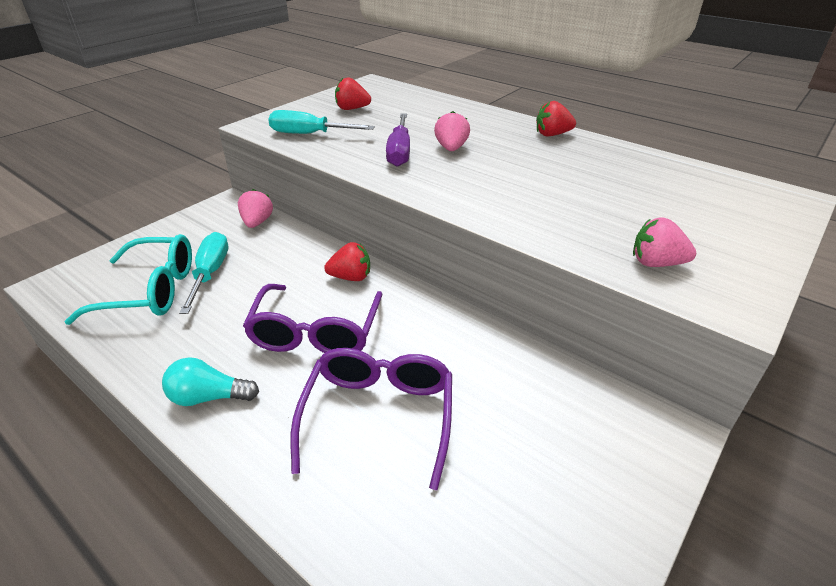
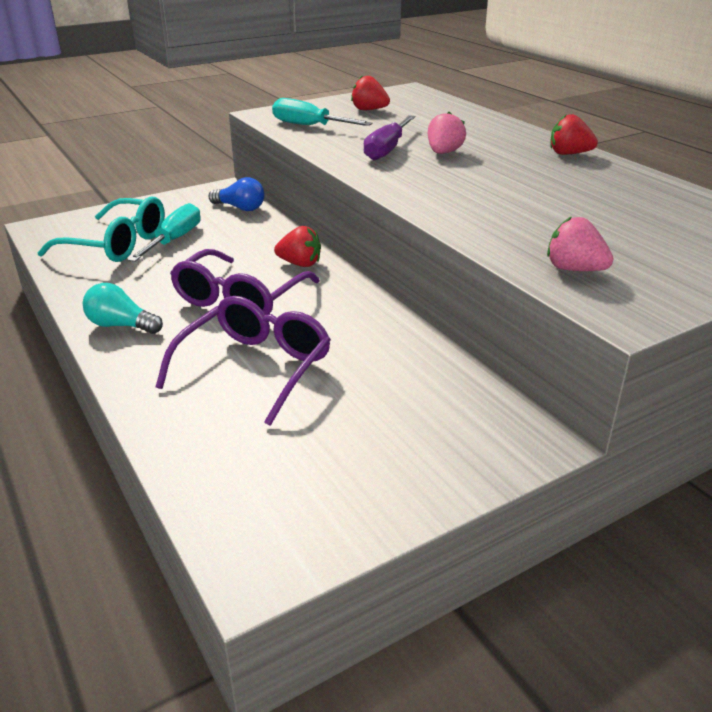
camera: 20 degrees right, 5 degrees down
(257, 222) = (240, 208): pink strawberry -> blue light bulb

